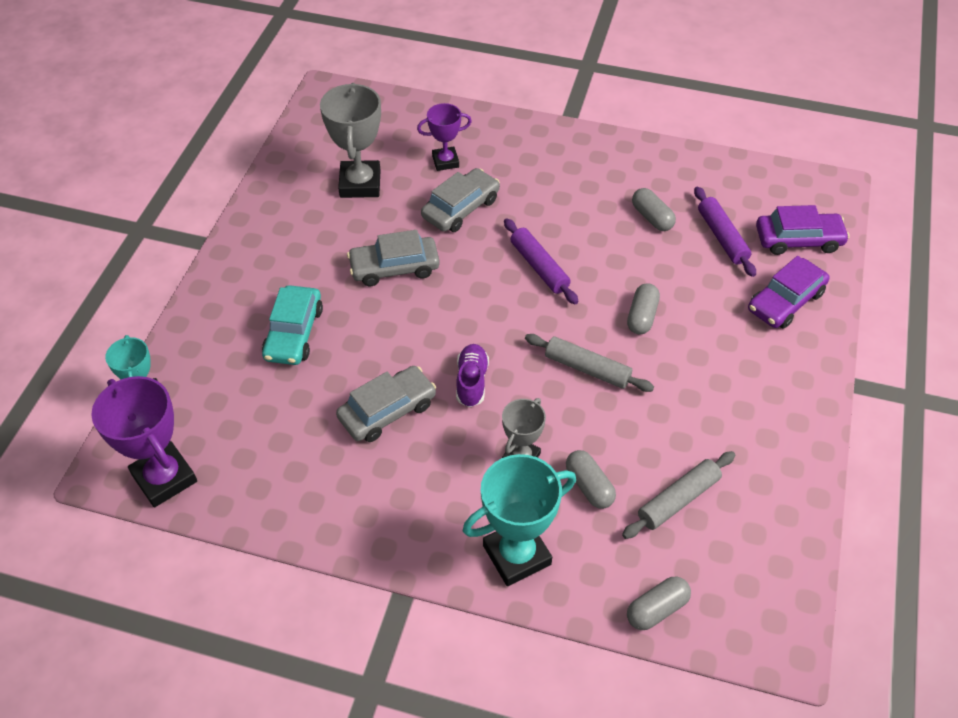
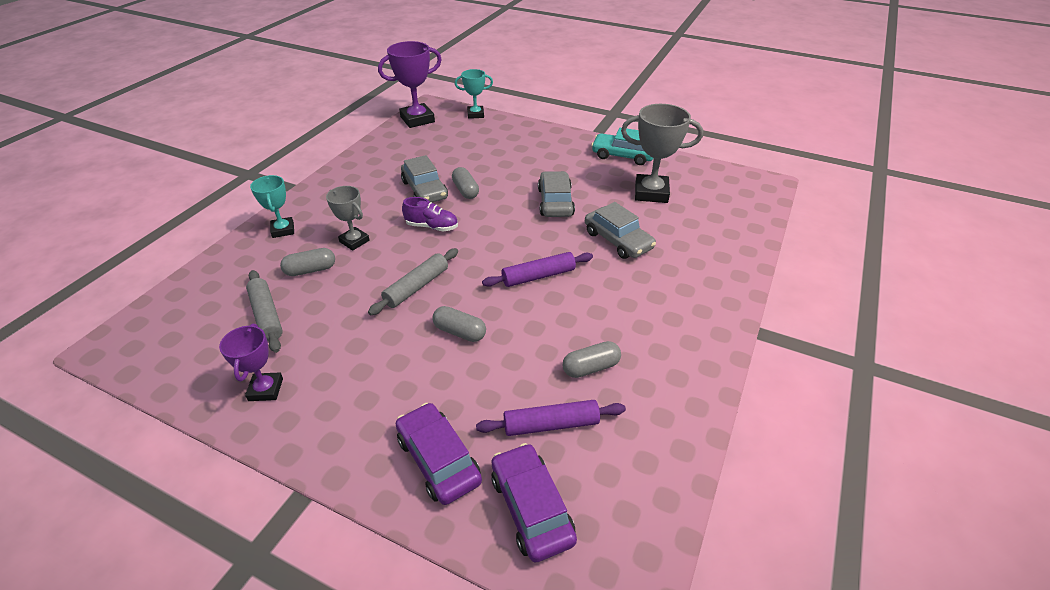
camera: 100 degrees right, 10 degrees down
(294, 333) = (505, 159): turquoise car -> turquoise car (623, 155)
(445, 161) = (679, 238): purple trophy -> purple trophy (266, 389)
(517, 555) = (283, 230): turquoise trophy -> turquoise trophy, size x0.60
(656, 609) = (195, 286): grey capsule -> grey capsule (465, 190)
(798, 240) = (531, 508): purple car -> purple car turned 150 degrees clockwise

